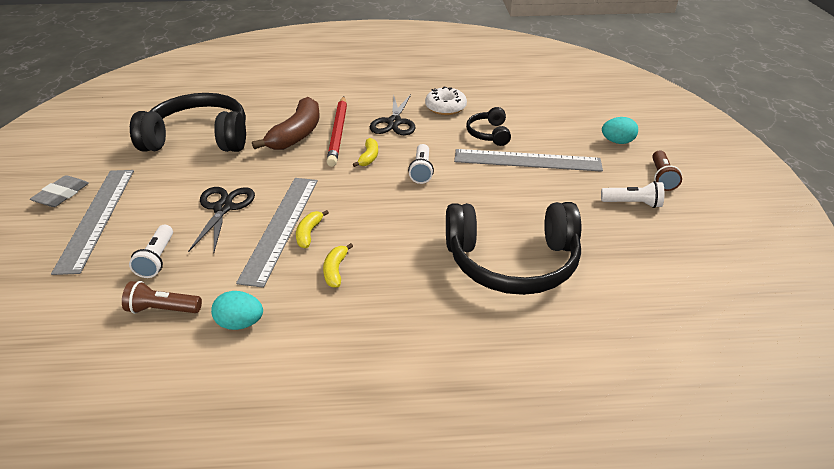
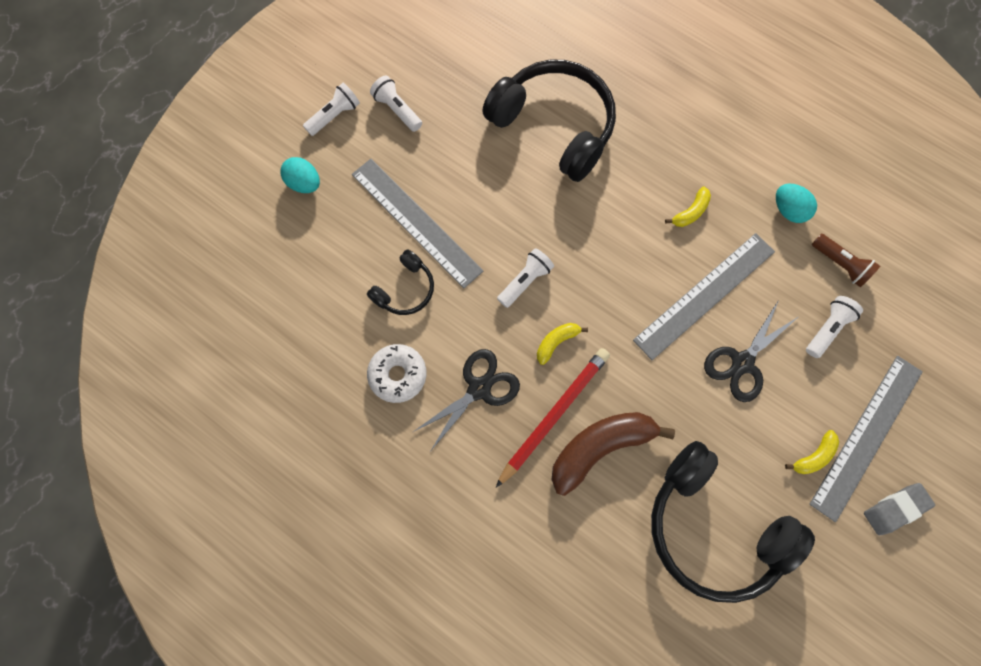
camera: 140 degrees left, 35 degrees up
(309, 233) = (685, 269): yellow banana -> yellow banana (813, 456)
(661, 178) = (334, 116): brown flashlight -> white flashlight

